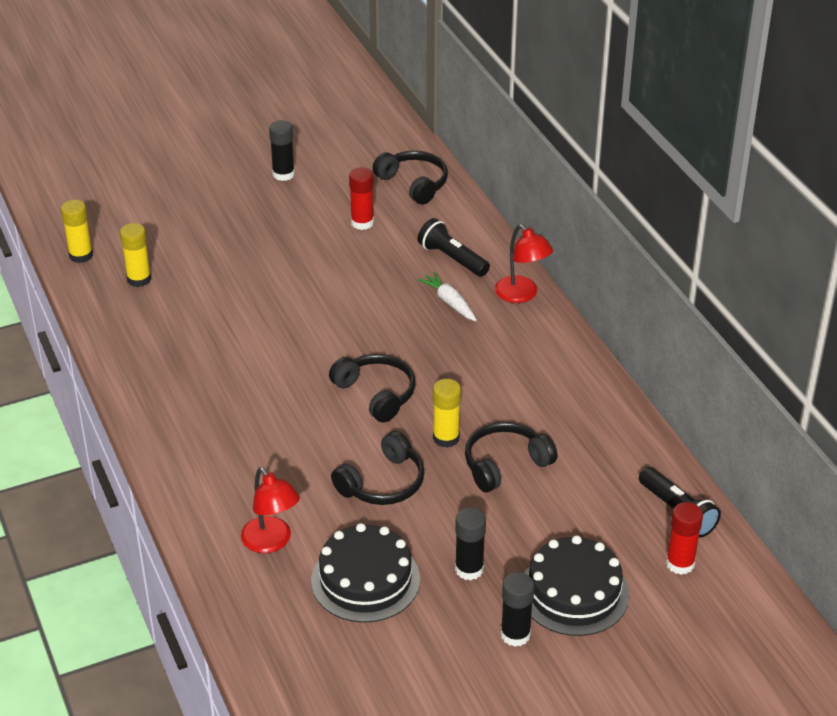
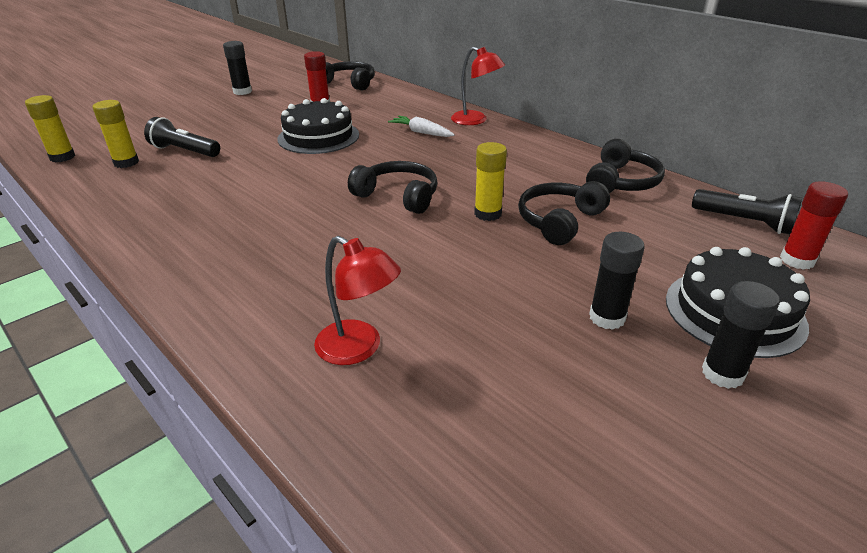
camera: 20 degrees left, 5 degrees down
(365, 580) = (500, 361): black cake -> black cake (318, 137)
(383, 483) = (453, 261): black headphones -> black headphones (622, 182)
(452, 259) = (405, 111): black flashlight -> black flashlight (184, 151)

